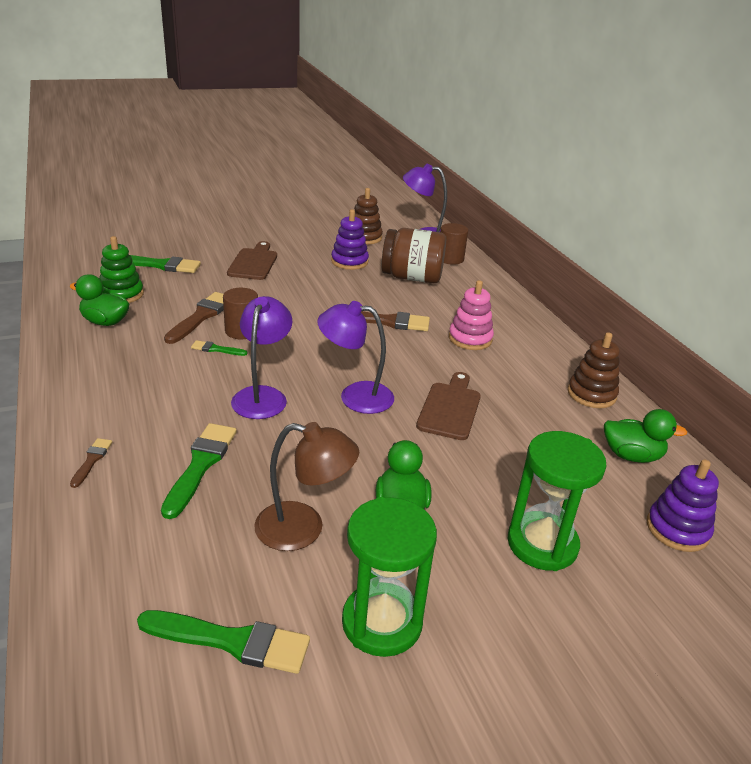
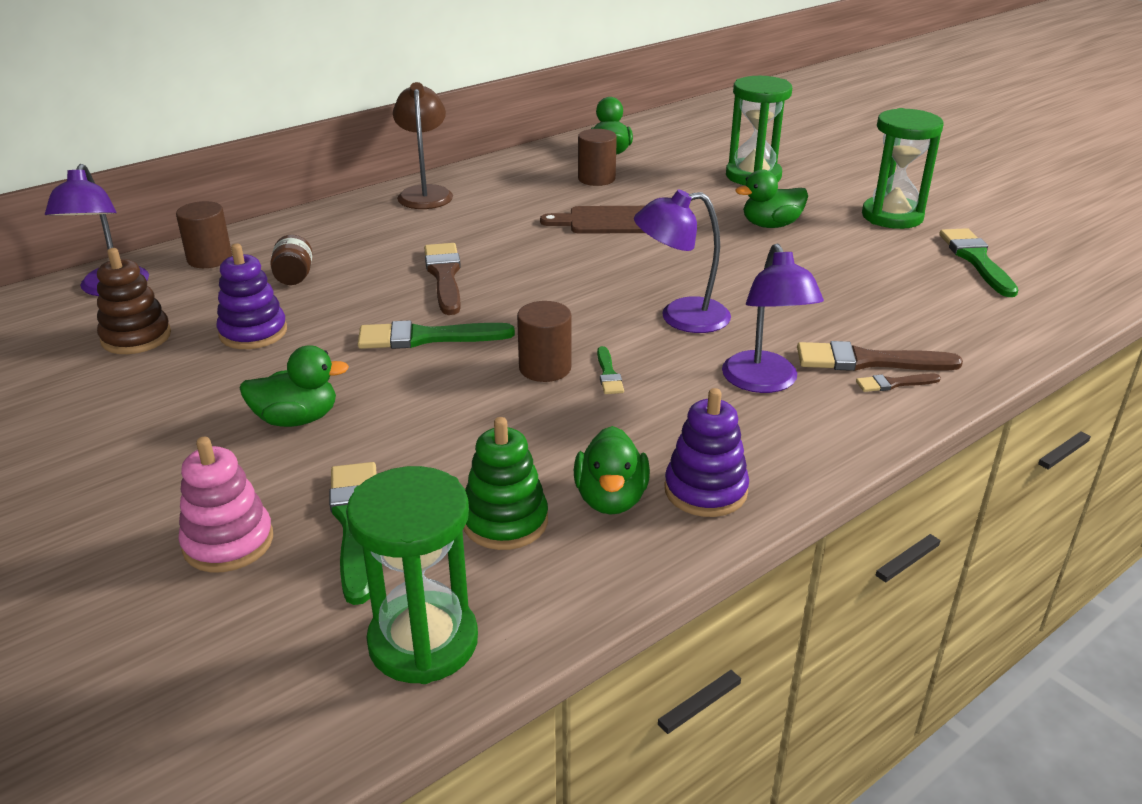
camera: 105 degrees left, 0 degrees up
(74, 267) = (423, 642): none -> green hourglass
(201, 316) = (527, 413): brown brush -> brown brush (868, 361)
(201, 465) = (827, 321): green brush -> green brush (427, 337)
(254, 263) = (297, 419): brown cutting board -> green duck
(303, 529) = (845, 257): brown lamp -> brown lamp (425, 193)
(355, 396) = (631, 268): purple lamp -> purple lamp (764, 382)
(412, 278) = (294, 277): brown jar -> brown jar, size x0.49
(470, 339) = (454, 225): pink stacking toy -> pink stacking toy (228, 542)
(554, 427) = (596, 179): none -> brown cylinder
(591, 394) = (525, 167): brown stacking toy -> none
(677, 529) = (686, 139): purple stacking toy -> purple stacking toy (705, 490)

